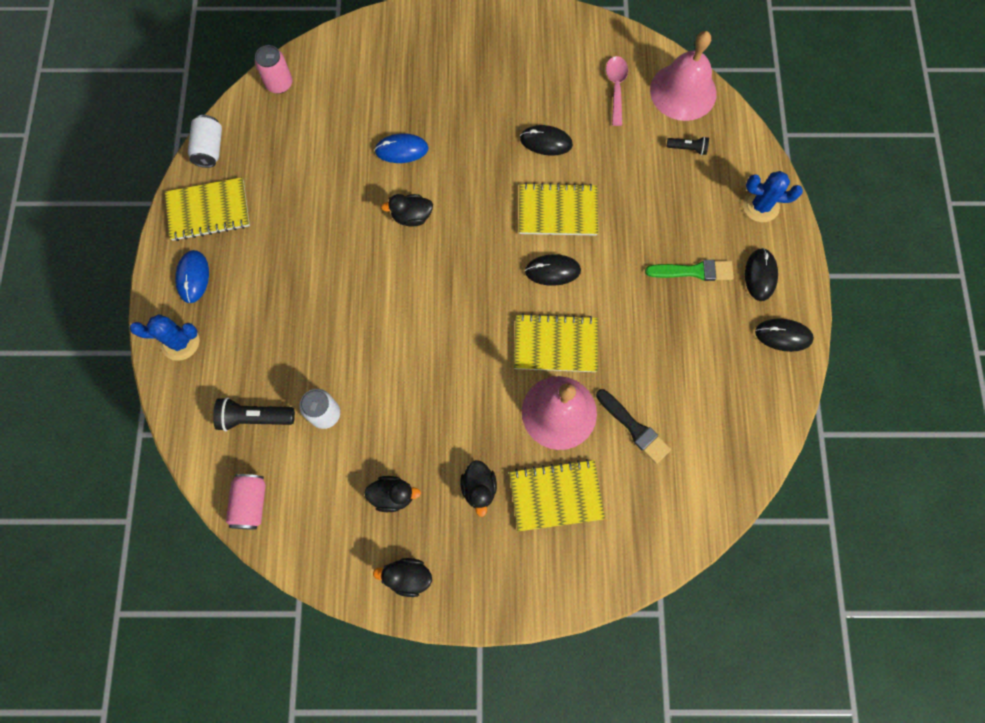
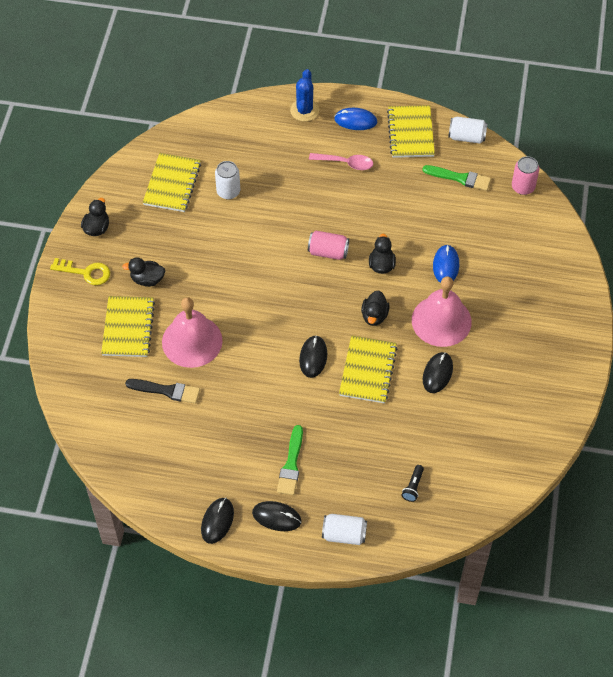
camera: 100 degrees right, 15 degrees down
(251, 503) = (174, 143): pink can -> pink can (328, 252)
(254, 417) = (236, 150): black flashlight -> none
(273, 149) = (459, 178): none -> green brush
(393, 495) = (157, 226): black duck -> black duck (374, 316)
(482, 573) = (86, 272): none -> yellow key
(555, 344) = (248, 348): yellow notebook -> yellow notebook (172, 184)
(616, 88) = (486, 440): pink spoon -> pink spoon (346, 163)
(634, 428) = (166, 391): black brush -> black brush turned 135 degrees counterclockwise
(683, 91) = (475, 496): pink bell -> pink bell (441, 321)
(760, 206) = (344, 534): blue cactus -> white can

